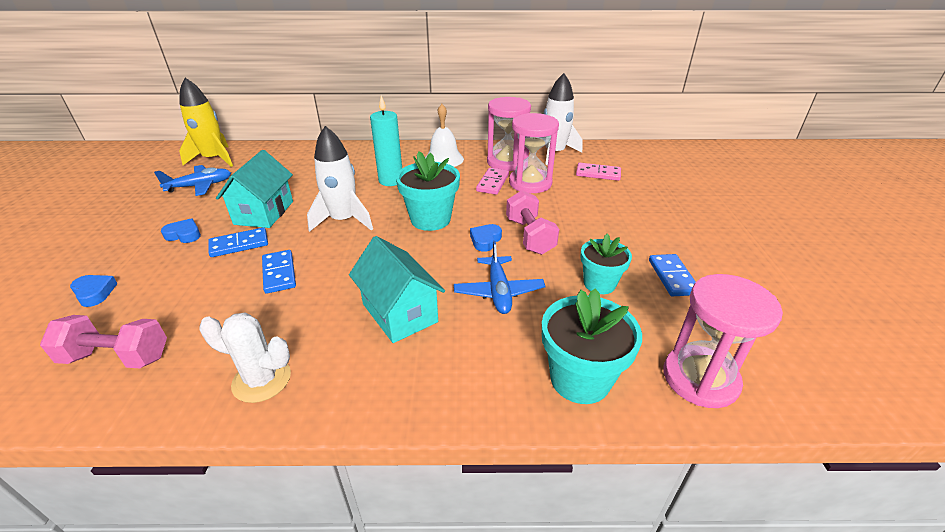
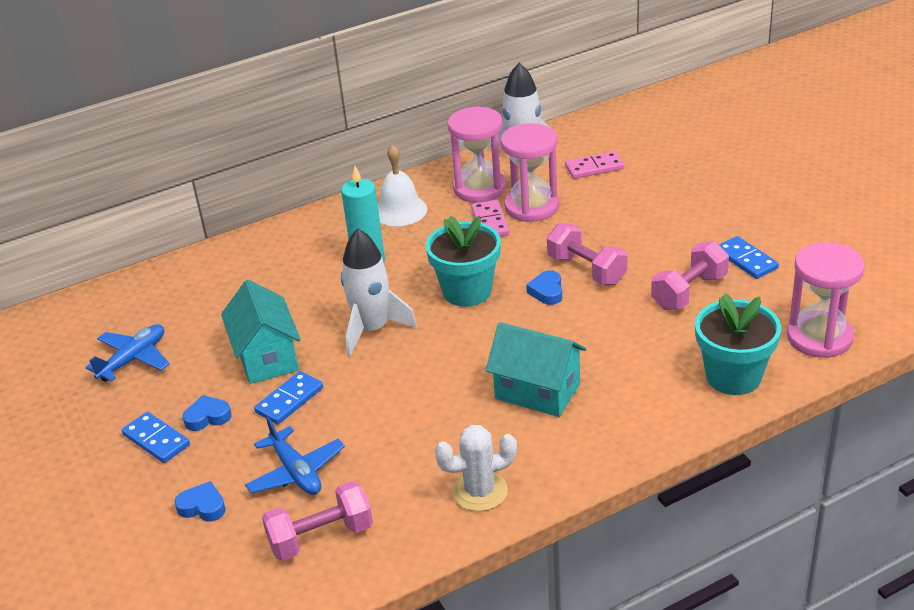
camera: 25 degrees left, 0 degrees up
(214, 159) = (93, 319): yellow rocket -> none
(279, 273) = (375, 408): blue domino -> blue domino (156, 440)
(498, 291) = (607, 336): blue plane -> blue plane (296, 472)
(599, 284) = (689, 292): turquoise flower pot -> pink dumbbell

